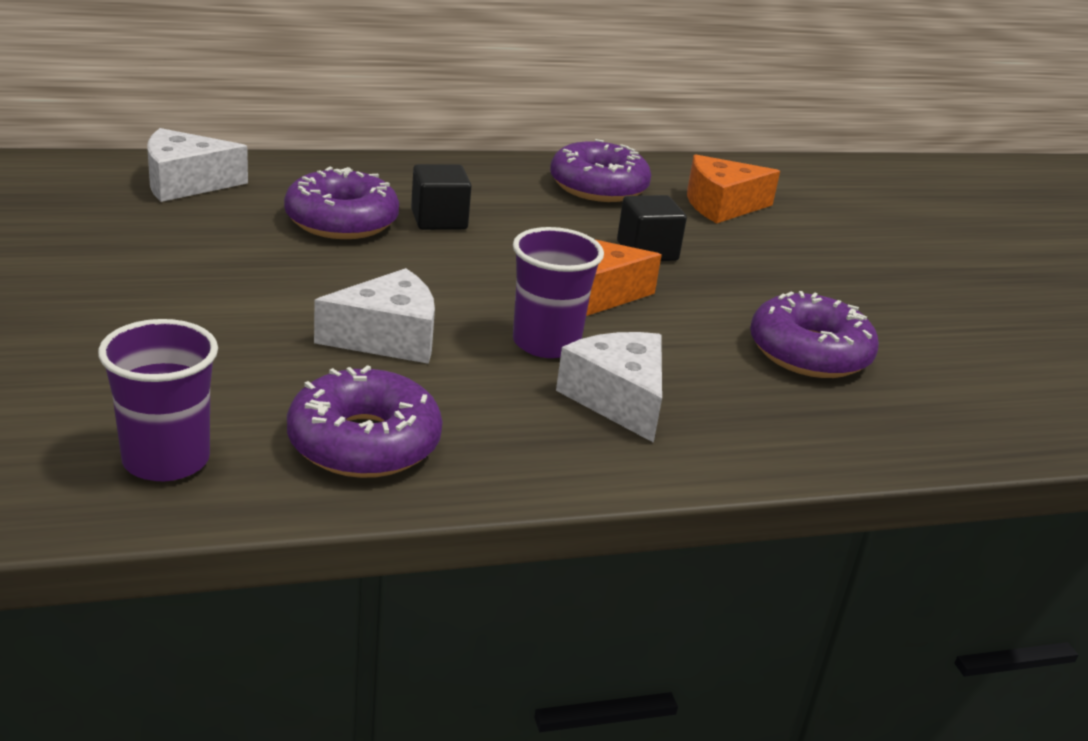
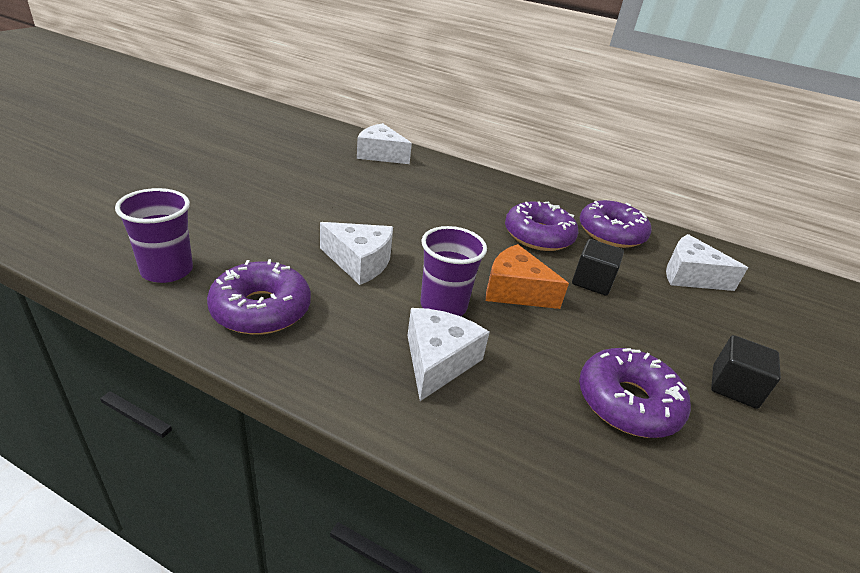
camera: 40 degrees right, 5 degrees up
(341, 221) = (428, 196): purple donut -> purple donut (538, 236)
(439, 220) = (482, 215): black cube -> black cube (734, 387)
(721, 205) = (690, 276): orange cheese -> white cheese

